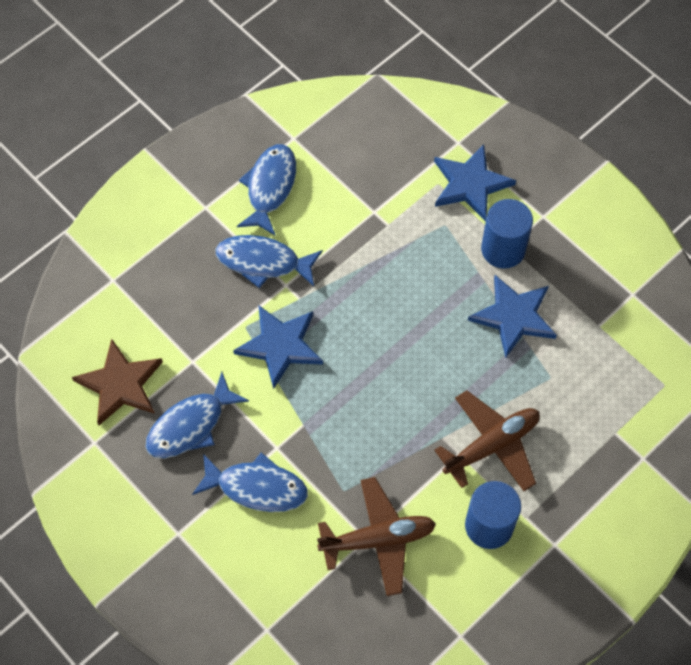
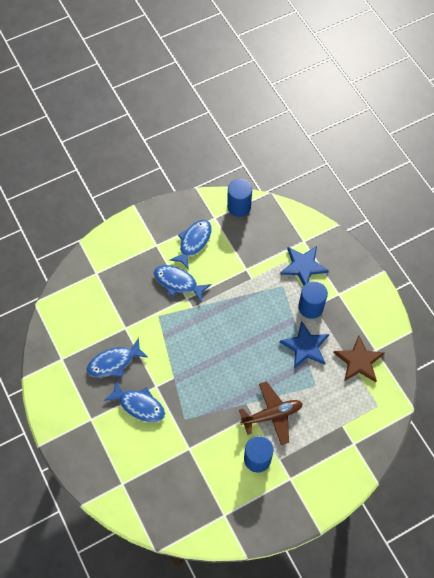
camera: 15 degrees right, 0 degrees up
(120, 384) = (83, 331): brown star -> brown star (359, 361)
(280, 345) = (174, 331): blue star -> none
(330, 109) = (239, 206): none -> blue cylinder
(378, 539) = (195, 450): brown plane -> none

